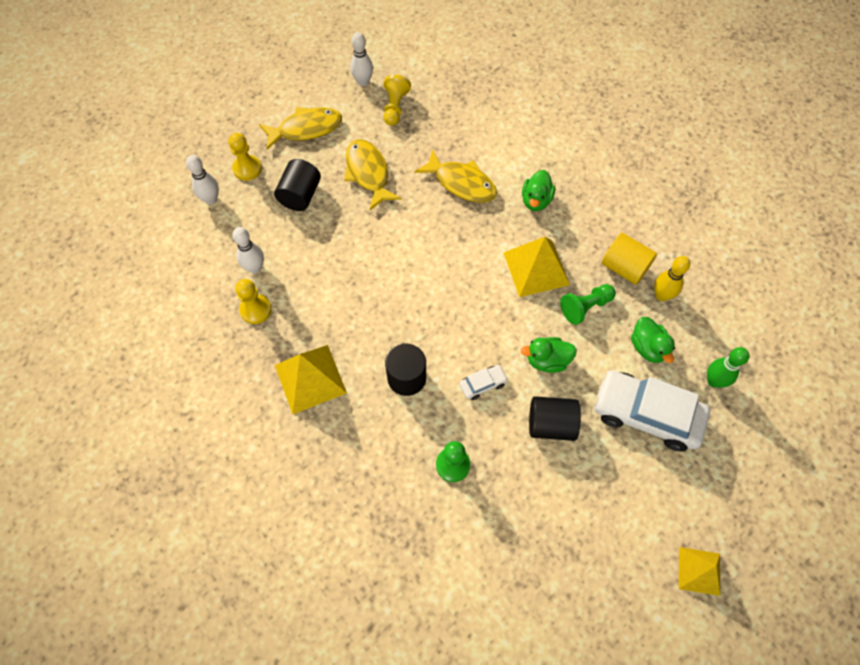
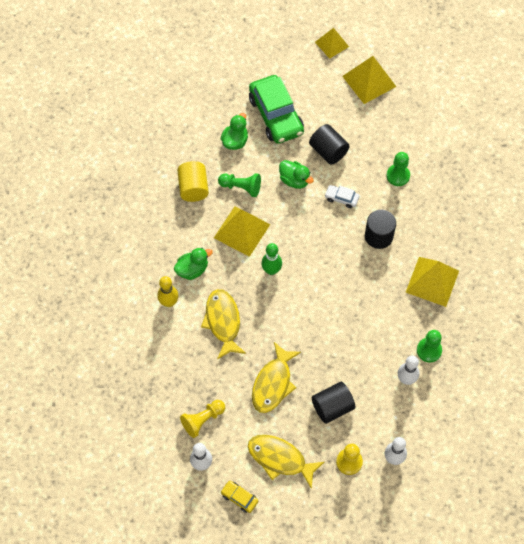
camera: 135 degrees left, 0 degrees up
(255, 310) = (429, 350): yellow pawn -> green pawn
(311, 84) = (239, 498): none -> yellow car
(605, 561) = (369, 81): none -> yellow pyramid
(646, 414) = (276, 115): white car -> green car
(661, 295) = (193, 157): yellow bowling pin -> yellow bowling pin (169, 302)
(714, 381) = (223, 100): green bowling pin -> green bowling pin (271, 270)

